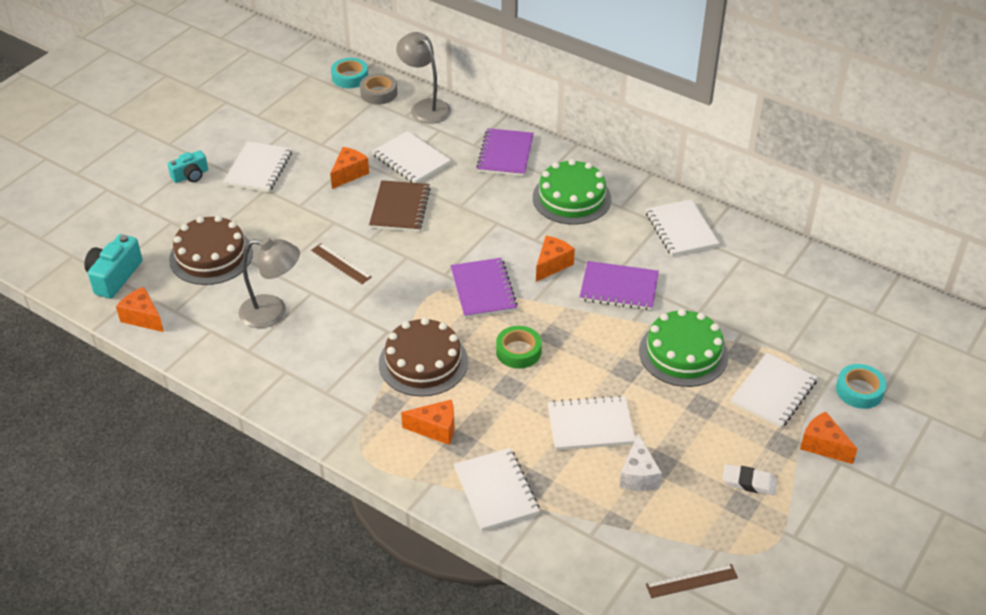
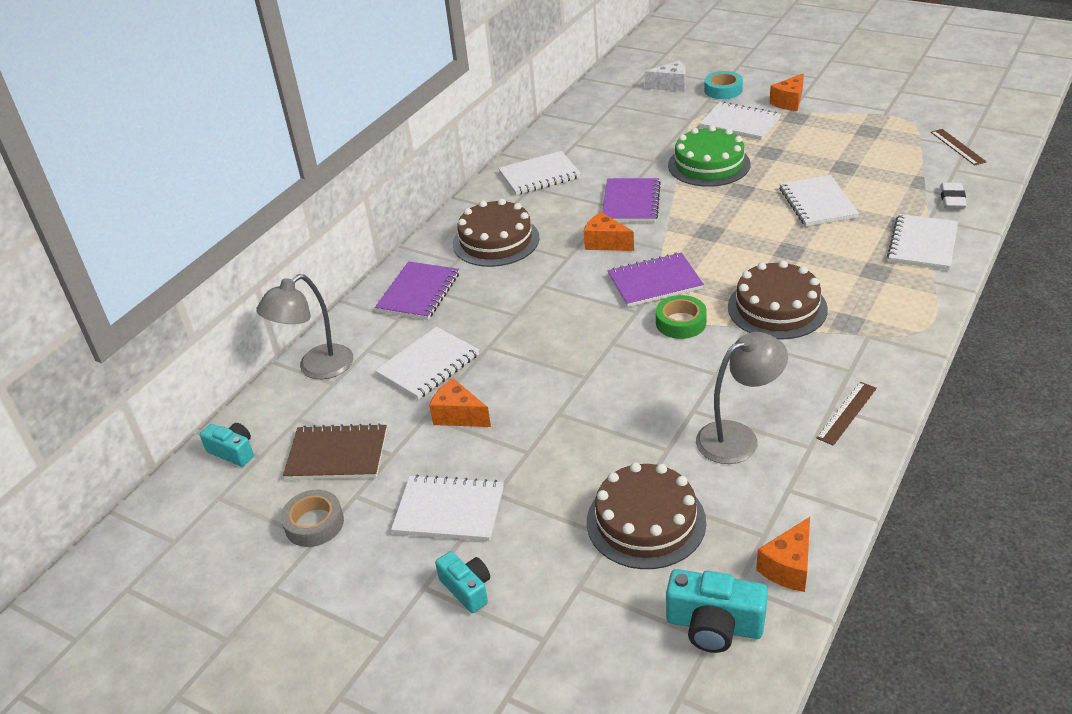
camera: 90 degrees left, 5 degrees down
(273, 312) = (738, 437): grey lamp -> grey lamp turned 60 degrees clockwise
(341, 263) = (635, 394): brown ruler -> brown ruler (847, 413)
(350, 77) = (233, 452): turquoise tape -> turquoise camera
(379, 93) = (277, 416): grey tape -> grey tape (314, 523)
(400, 208) = (524, 361): brown notebook -> brown notebook (337, 455)
(436, 429) = (865, 288): orange cheese -> none
(496, 491) = (922, 244): white notebook -> white notebook turned 45 degrees counterclockwise
(505, 154) = (418, 293): purple notebook -> purple notebook turned 75 degrees counterclockwise
(518, 351) = (738, 250): green tape -> green tape (681, 322)
(571, 198) = (496, 241): green cake -> brown cake
(638, 475) = (864, 176): white cheese -> white cheese (670, 86)
(748, 482) = (843, 129): white eraser -> white eraser (952, 199)

